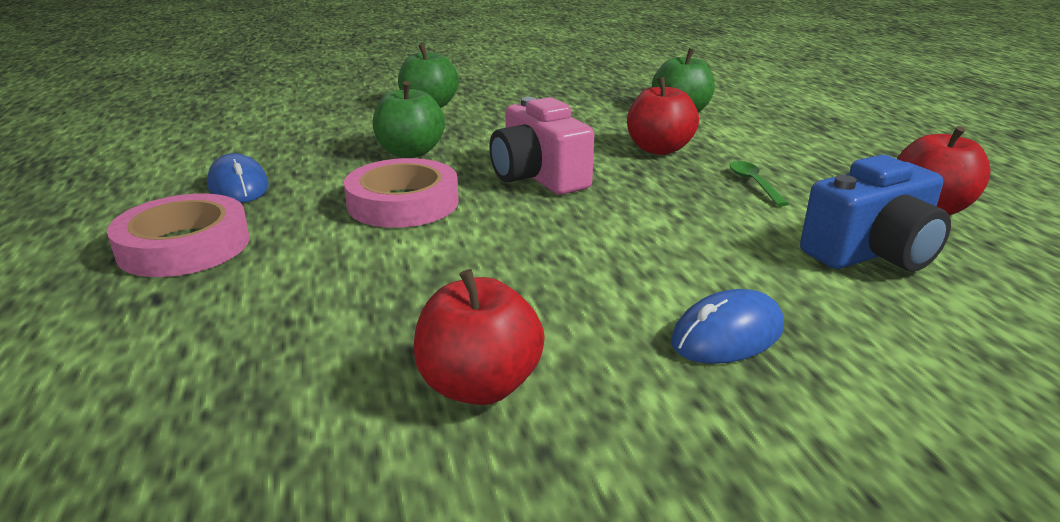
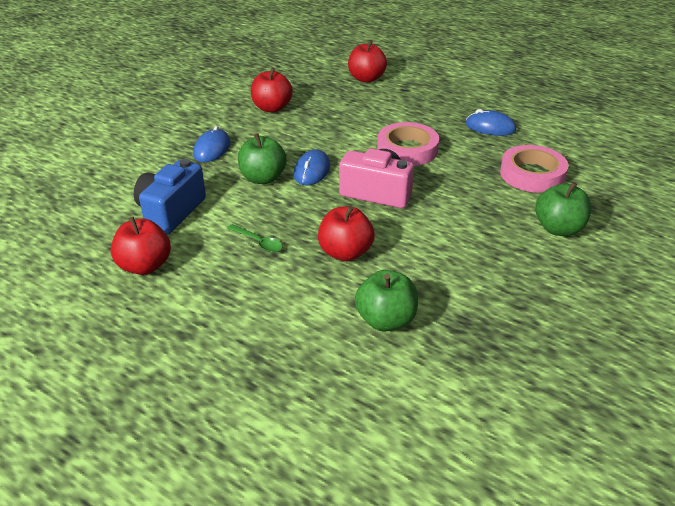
camera: 140 degrees right, 10 degrees up
(138, 366) = (366, 78): none -> red apple
(184, 246) = (439, 102): pink tape -> pink tape (532, 174)
(410, 152) = (471, 180): green apple -> green apple (263, 178)
(583, 228) = (312, 171): none -> blue mouse

